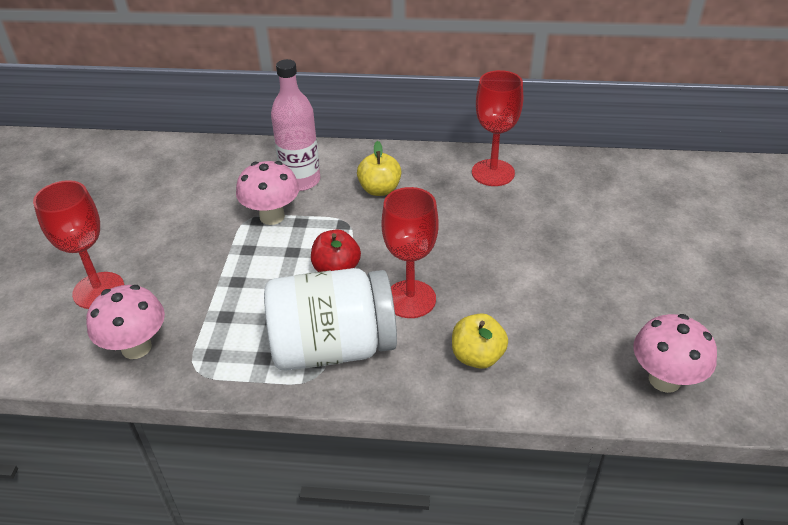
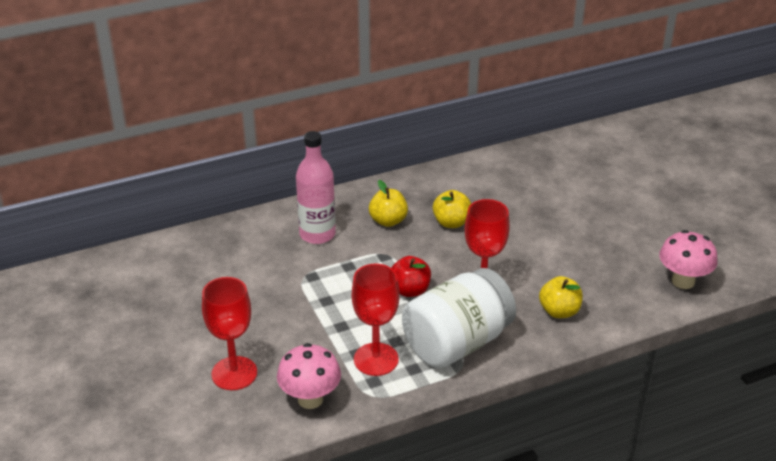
camera: 30 degrees left, 5 degrees down
(272, 216) = (321, 269): pink mushroom -> none
(442, 212) = (451, 222): none -> yellow apple
(493, 173) = (463, 180): red goblet -> red goblet (376, 359)

